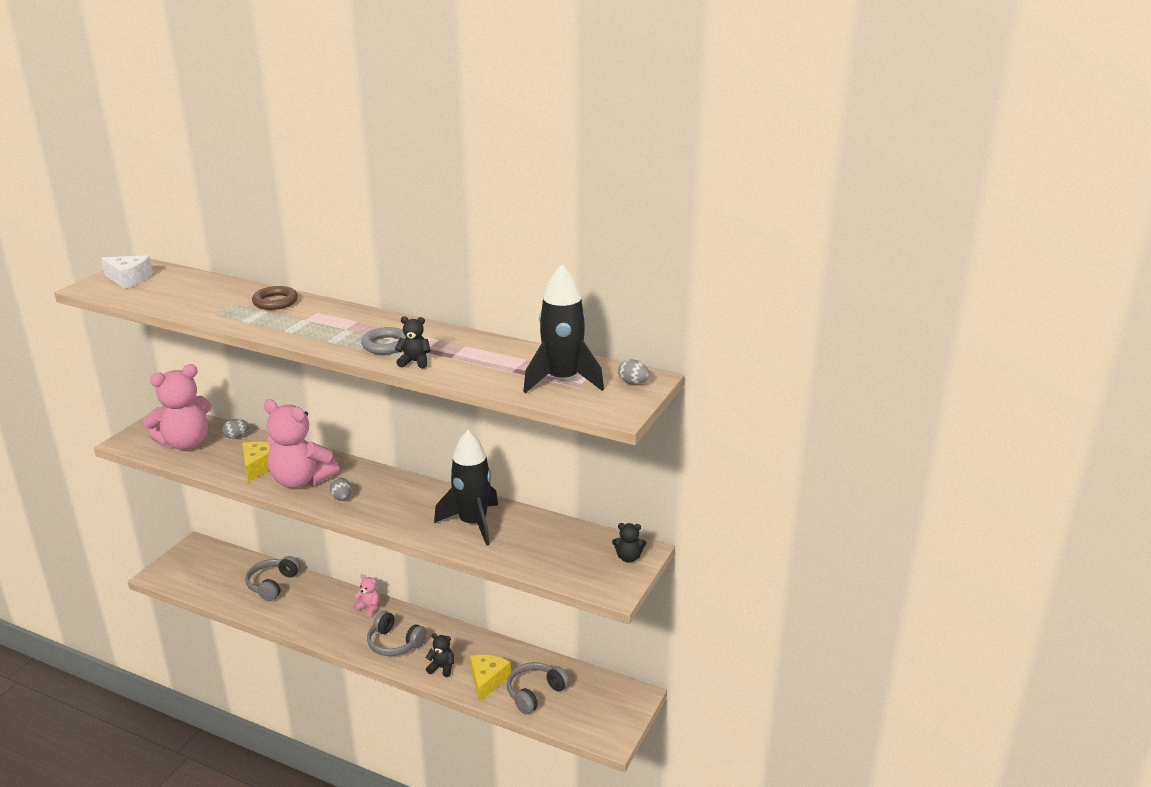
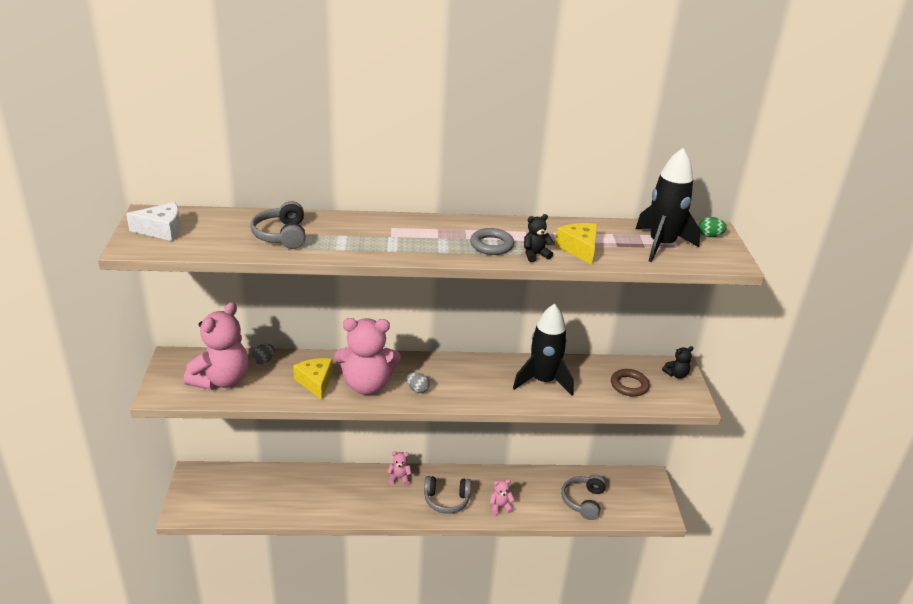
camera: 30 degrees left, 5 degrees up
(272, 584) = (298, 485): grey headphones -> grey headphones (282, 235)
(275, 302) = (340, 225): brown ring -> brown ring (629, 385)
(442, 668) = (500, 507): black teddy bear -> pink teddy bear
(487, 680) = (542, 504): yellow cheese -> yellow cheese (579, 249)
(633, 383) = (709, 236): grey egg -> green egg

